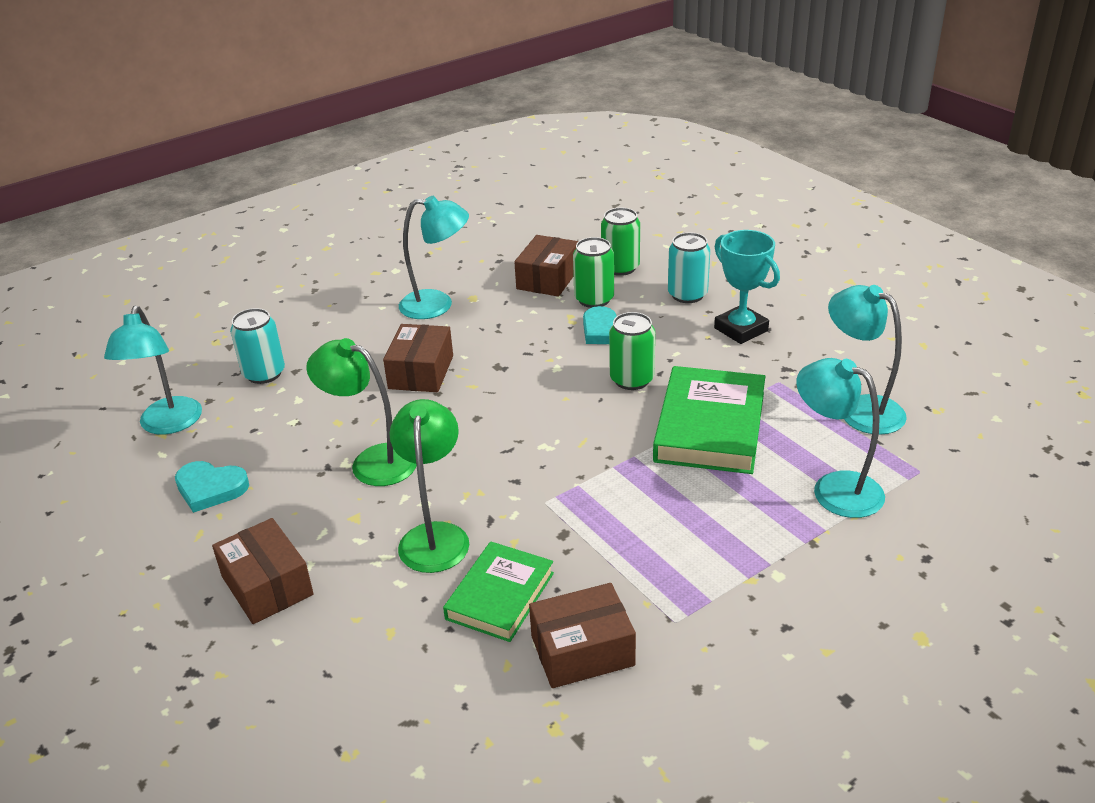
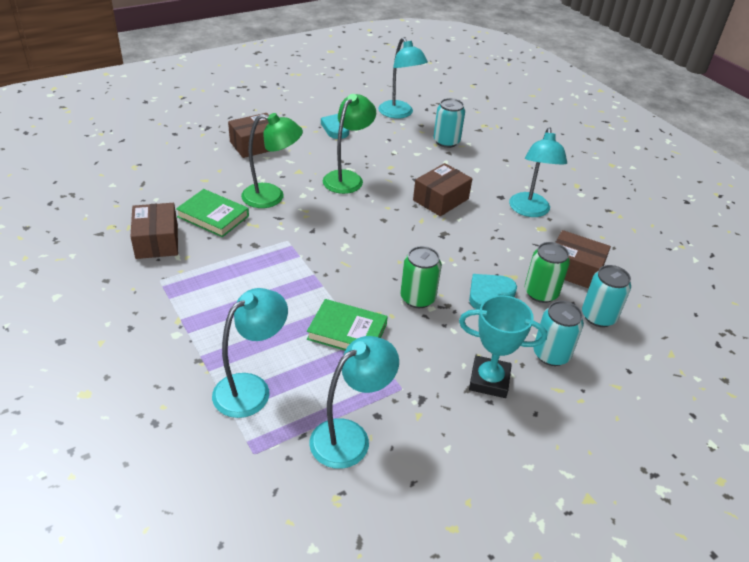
camera: 90 degrees right, 5 degrees up
(168, 425) = (399, 114): turquoise lamp -> turquoise lamp turned 120 degrees counterclockwise
(421, 372) = (440, 199): brown box -> brown box turned 60 degrees counterclockwise
(620, 268) = (598, 317): green can -> turquoise can
(710, 427) = (347, 331): green book -> green book, size x0.64
(741, 329) = (489, 380): turquoise trophy -> turquoise trophy turned 45 degrees clockwise

